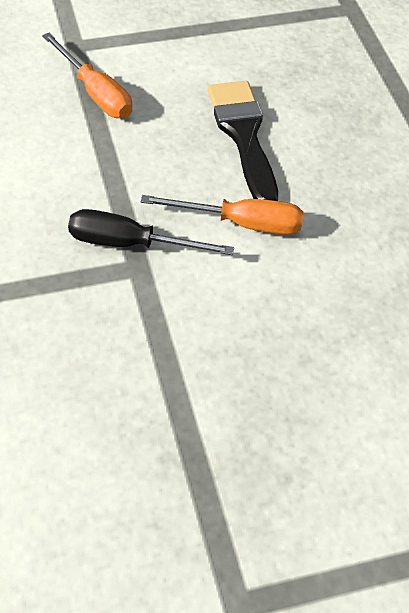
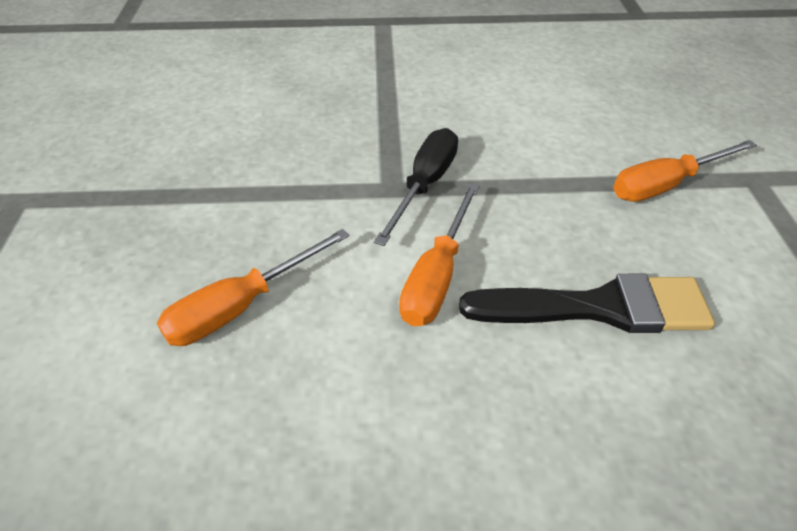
camera: 105 degrees right, 5 degrees down
(313, 341) = (241, 306): none -> orange screwdriver

